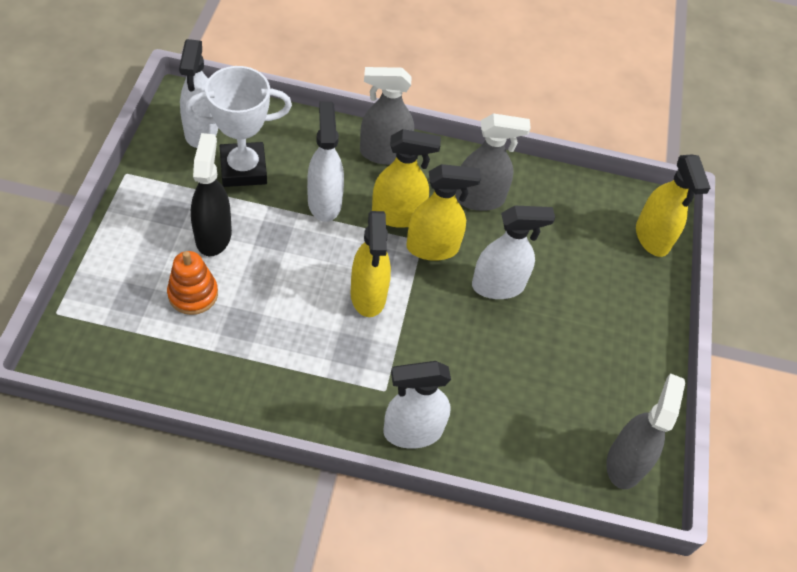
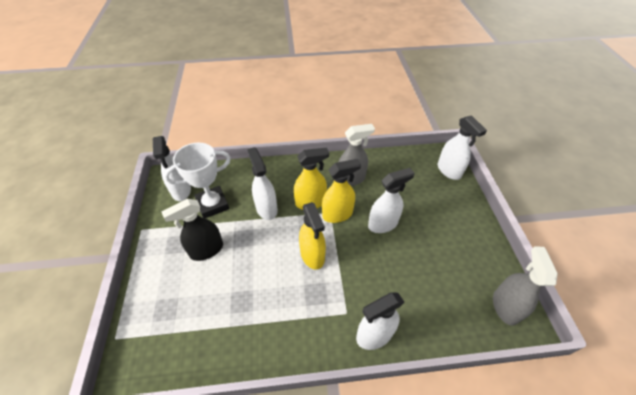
camera: 10 degrees left, 5 degrees down
(193, 294) = (204, 292): orange stacking toy -> none
(213, 235) = (206, 250): black spray bottle -> black spray bottle turned 105 degrees counterclockwise
(384, 153) = (289, 171): grey spray bottle -> none
(652, 237) = (449, 171): yellow spray bottle -> white spray bottle

